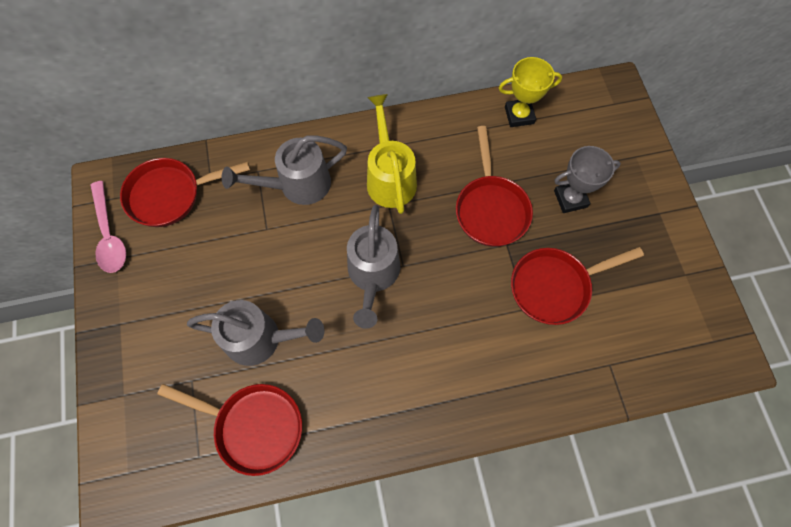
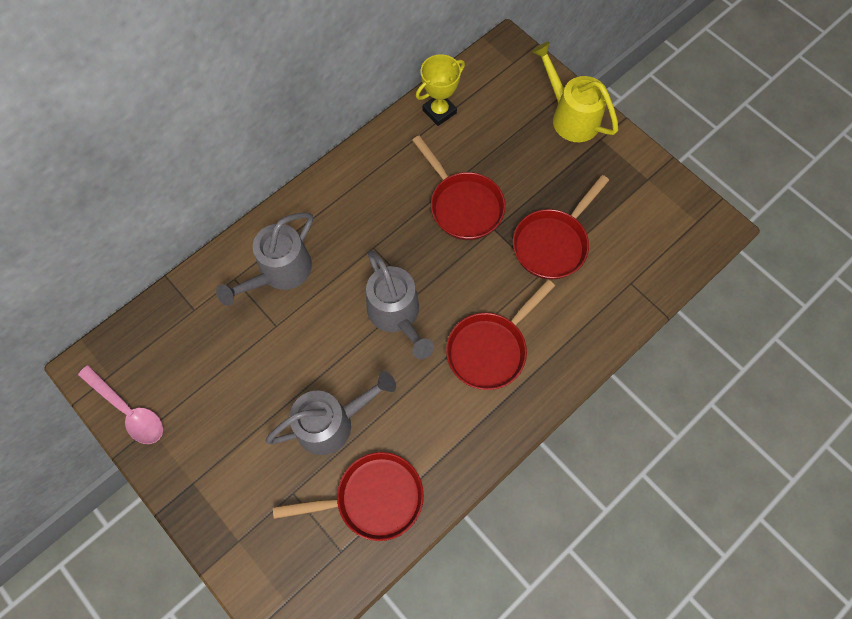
camera: 30 degrees left, 0 degrees up
(170, 195) = (164, 343): red pan -> red pan (490, 349)
(389, 177) = (359, 222): yellow watering can -> yellow watering can (570, 116)
(570, 199) = (523, 163): grey trophy -> none

